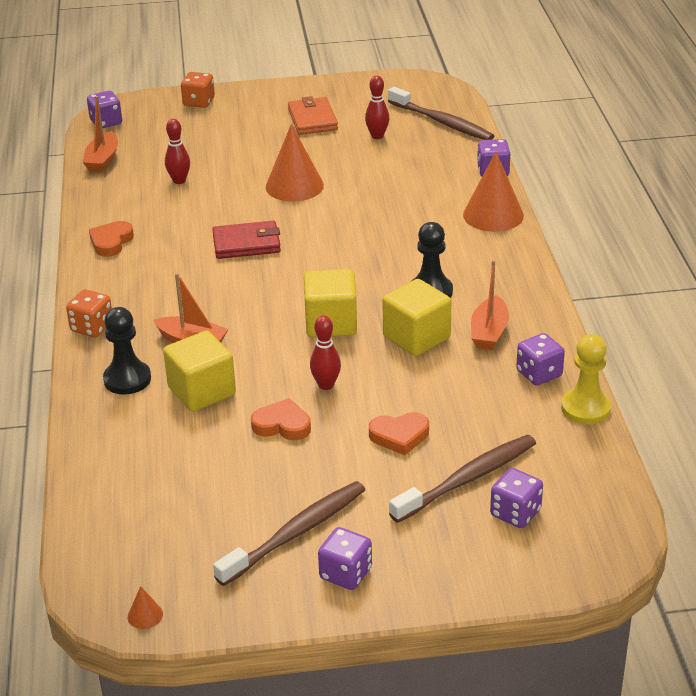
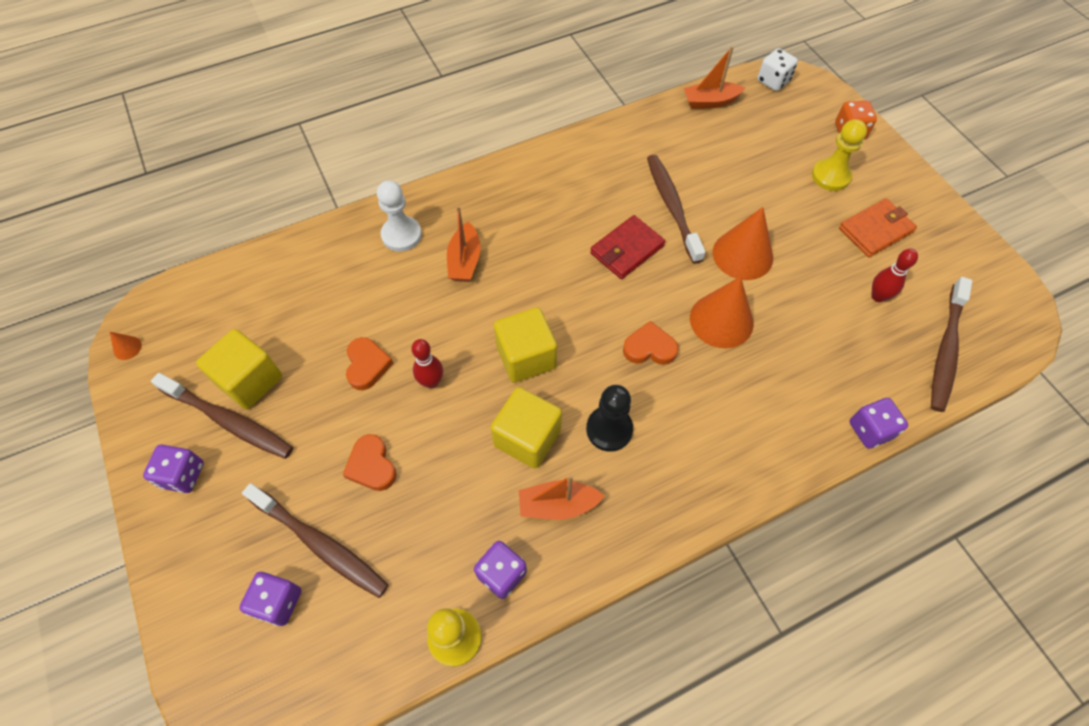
camera: 70 degrees right, 25 degrees up
(92, 327) = (463, 187): orange dice -> none
(106, 122) = (773, 81): purple dice -> white dice
(111, 242) = (587, 154): orange heart -> orange heart (649, 348)
(127, 379) = (401, 235): black pawn -> white pawn
(179, 181) = (705, 165): red bowling pin -> none
(202, 391) = (398, 291): yellow cube -> yellow cube (250, 380)
(214, 209) = (672, 207): none -> brown toothbrush
(241, 124) = (830, 176): none -> yellow pawn
(247, 243) = (627, 250): red wallet -> red wallet turned 75 degrees clockwise
(493, 215) = (780, 453): orange cone -> orange cone (721, 320)

